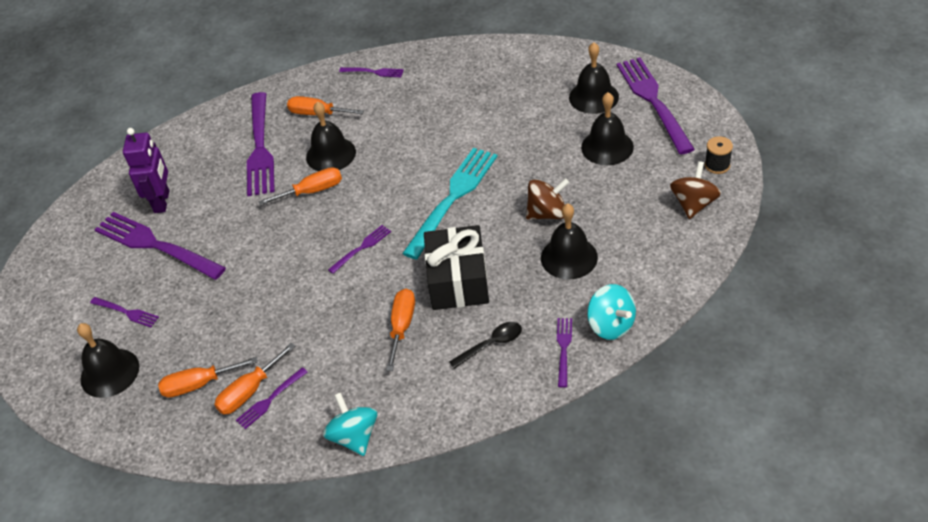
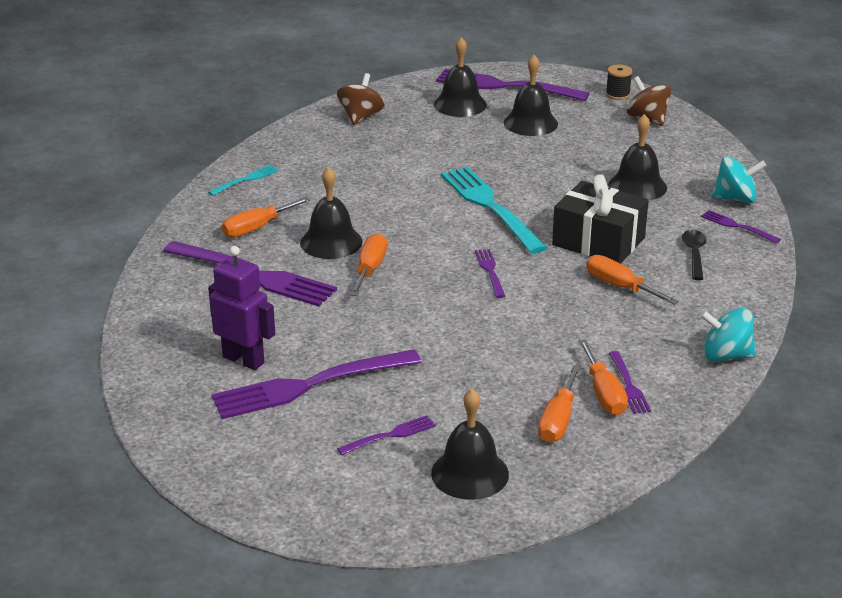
camera: 60 degrees left, 15 degrees down
(374, 72) = (246, 180): purple fork -> turquoise fork
(547, 213) = (572, 175): brown spinning top -> brown spinning top (361, 117)

